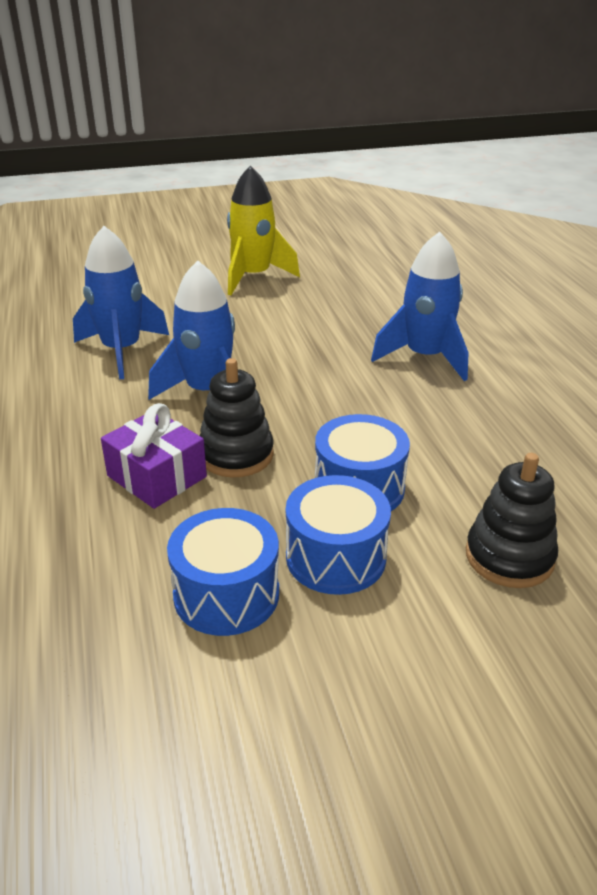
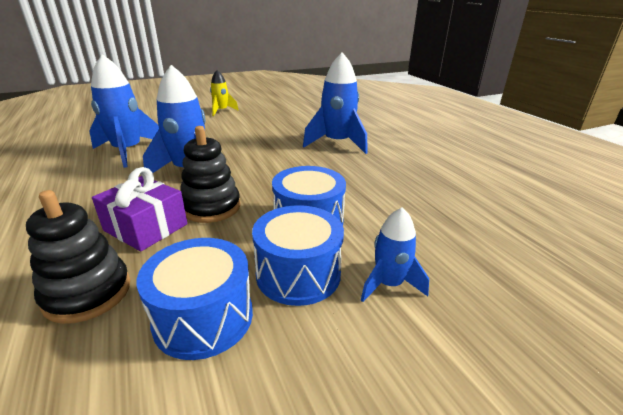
camera: 10 degrees left, 5 degrees down
(253, 277) = (221, 111): yellow rocket -> yellow rocket, size x0.57
(441, 582) = (389, 284): none -> blue rocket
(509, 557) = (434, 258): black stacking toy -> black stacking toy (87, 293)

